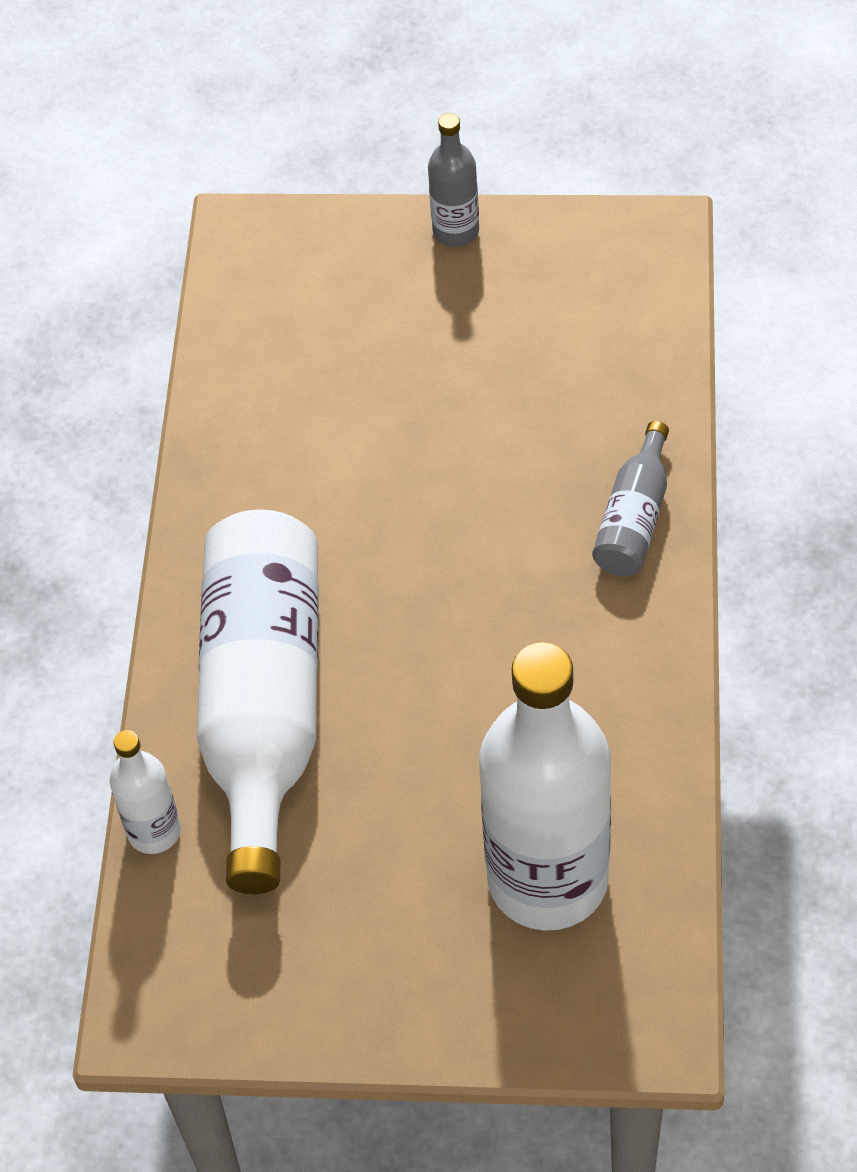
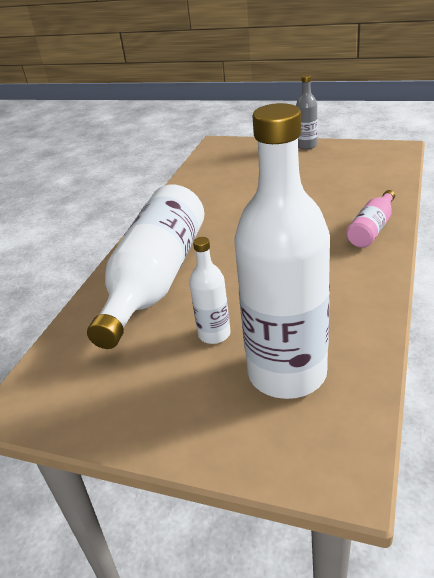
camera: 15 degrees right, 20 degrees down
(154, 831) = (74, 322): white bottle -> white bottle (214, 334)
(634, 518) = (372, 229): grey bottle -> pink bottle

